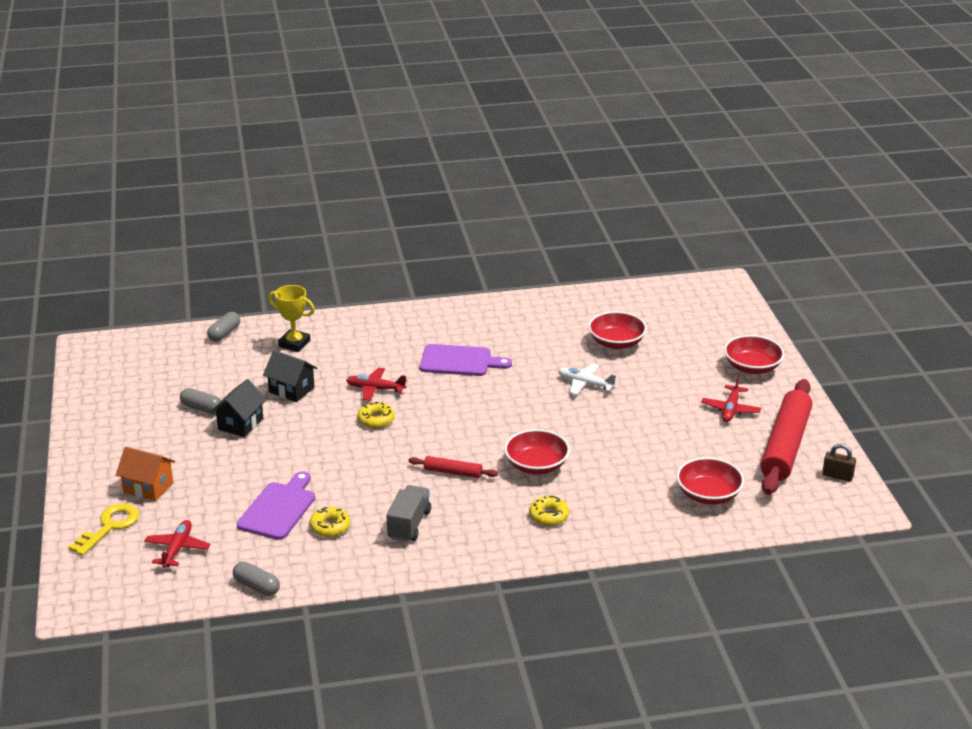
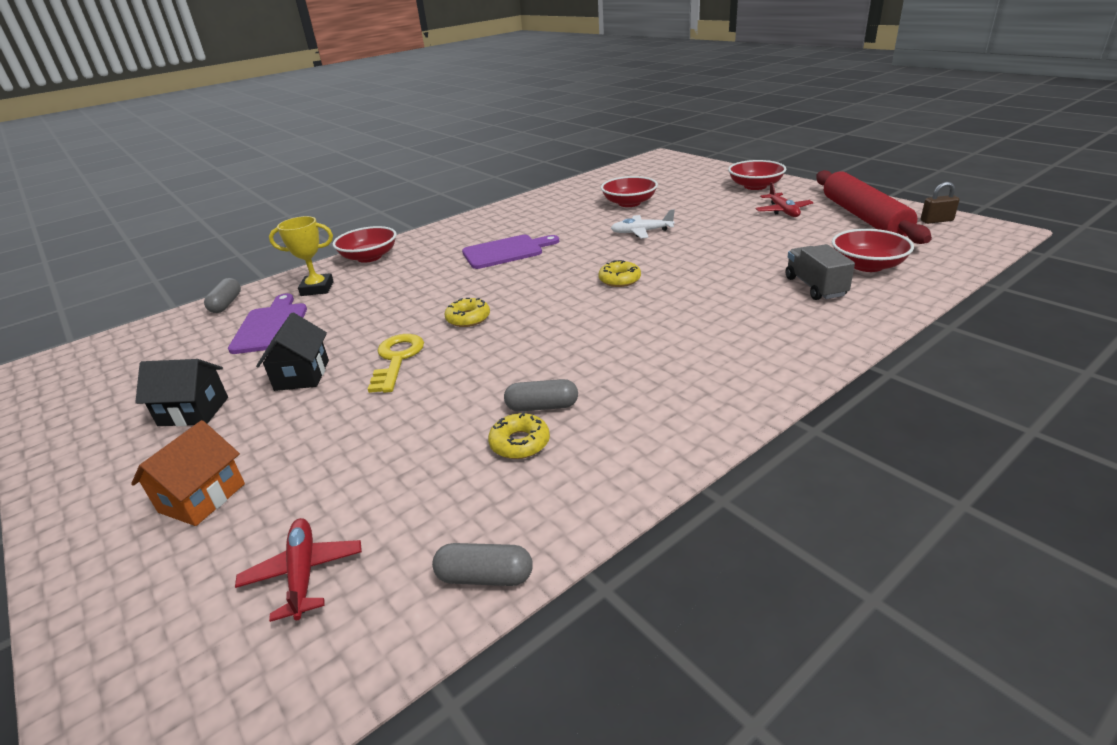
camera: 25 degrees left, 0 degrees up
(109, 526) = (155, 588): yellow key -> yellow key (397, 359)
(148, 487) = (202, 498): orange house -> orange house turned 60 degrees counterclockwise
(201, 408) = (237, 377): grey capsule -> grey capsule (542, 406)
(278, 509) = (428, 449): purple cutting board -> purple cutting board (271, 326)
(291, 390) = (344, 325): black house -> black house (193, 411)
(375, 389) = (441, 295): red plane -> none
(409, 524) = (618, 400): grey truck -> grey truck (815, 287)
(453, 472) = (605, 333): red rolling pin -> none
(536, 465) = (682, 298): red bowl -> red bowl (369, 257)
(549, 516) = (756, 333): yellow donut -> yellow donut (619, 279)

